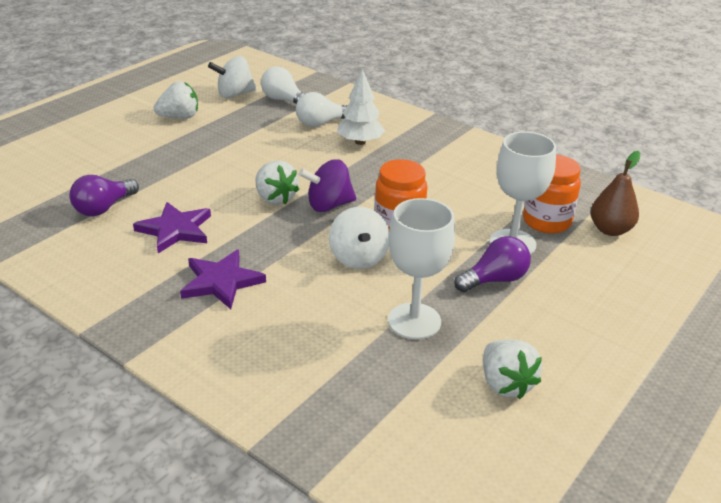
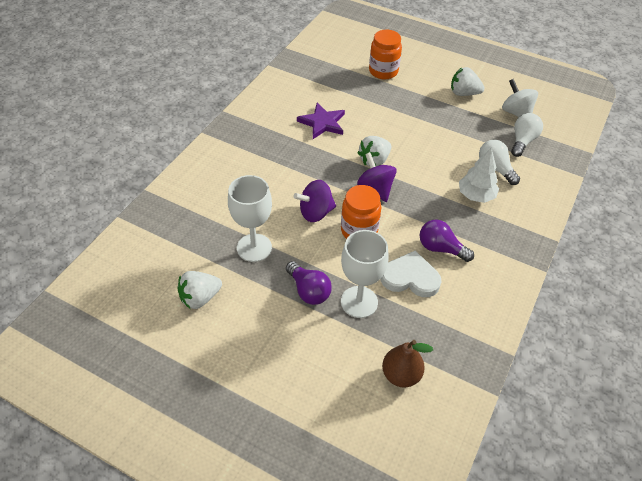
camera: 80 degrees right, 15 degrees up
(104, 208) = (336, 89): purple light bulb -> purple light bulb (440, 248)
(179, 117) = (463, 93): white strawberry -> white strawberry turned 135 degrees clockwise
(221, 282) = (275, 153): purple star -> none
(358, 258) = (315, 212): white spinning top -> purple spinning top
(477, 203) = (410, 278): none -> white heart
(546, 221) = (398, 326): orange jar -> orange jar (383, 71)

